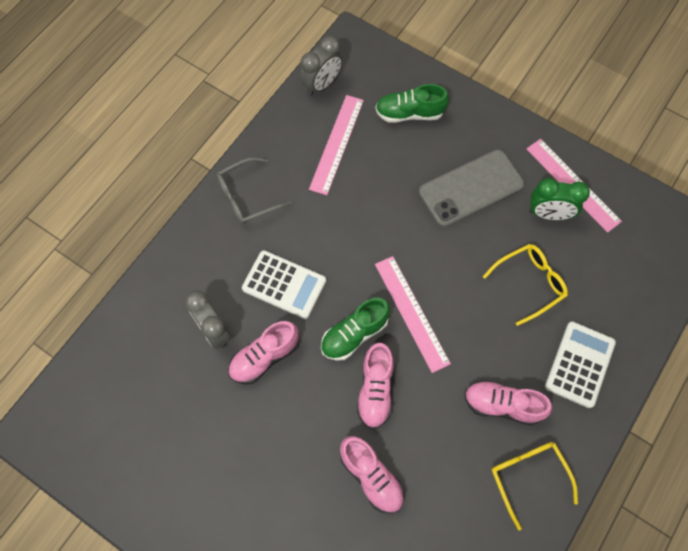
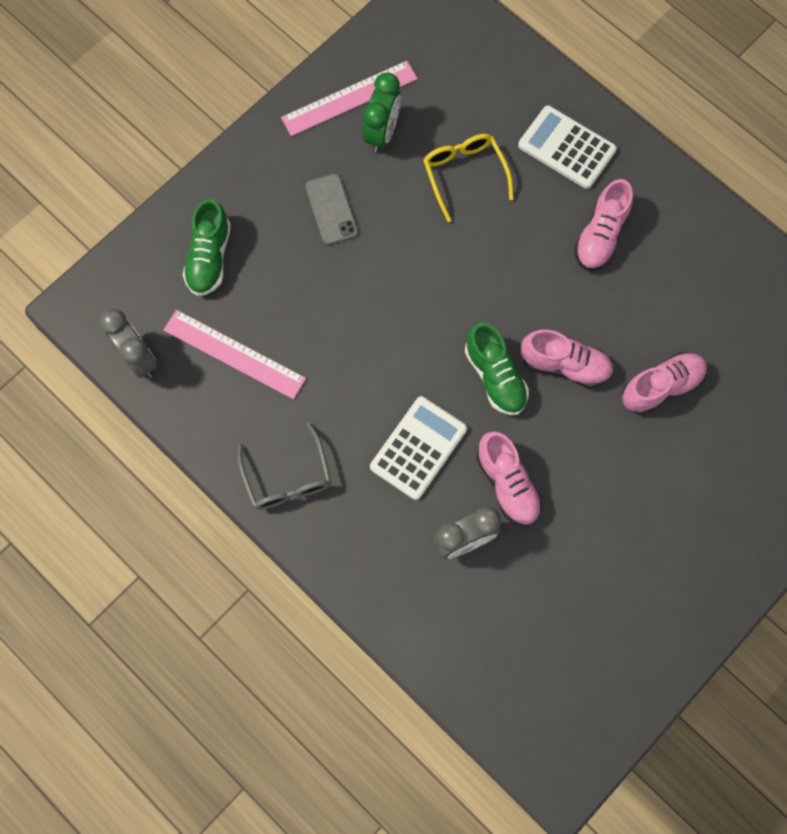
camera: 80 degrees left, 5 degrees up
(411, 313) = (479, 308): pink ruler -> none
(471, 188) = (331, 209): grey phone -> grey phone, size x0.59
(528, 476) = (679, 228): yellow glasses -> none

